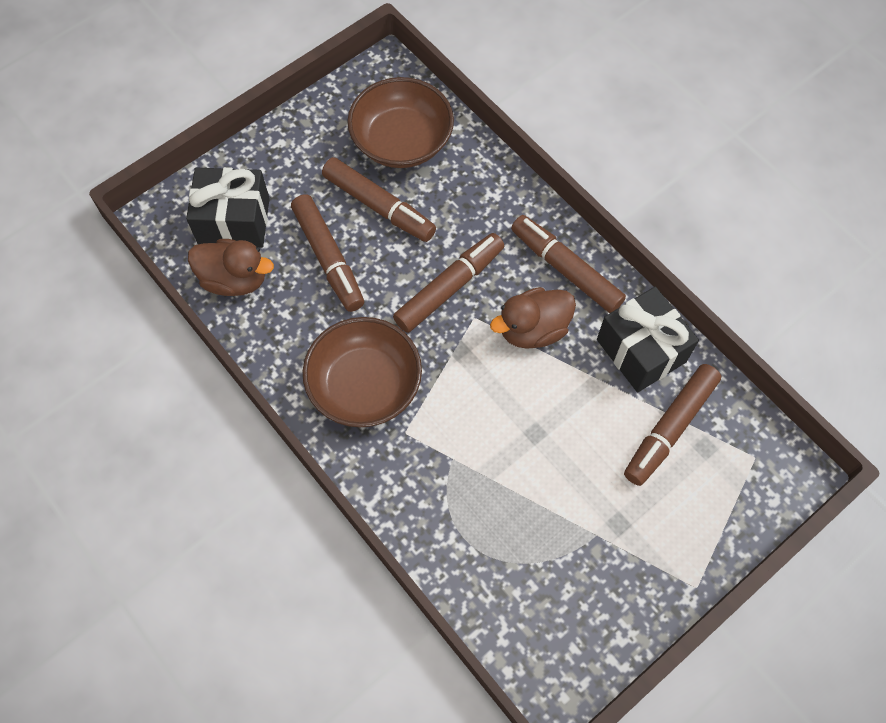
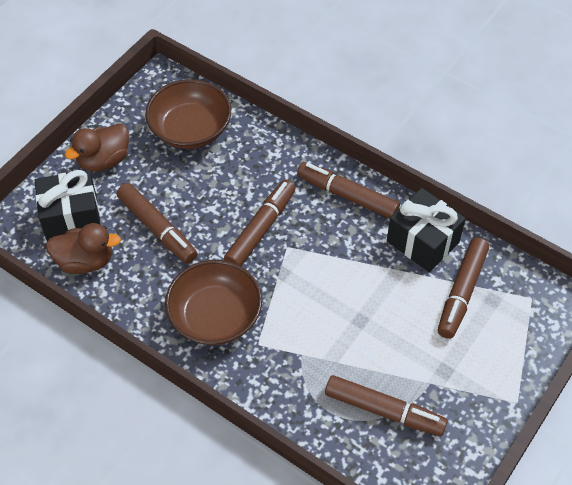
camera: 15 degrees left, 10 degrees down
(379, 206) = (186, 181): brown marker -> brown marker (384, 410)
(533, 329) = (335, 245): brown duck -> brown duck (104, 160)

